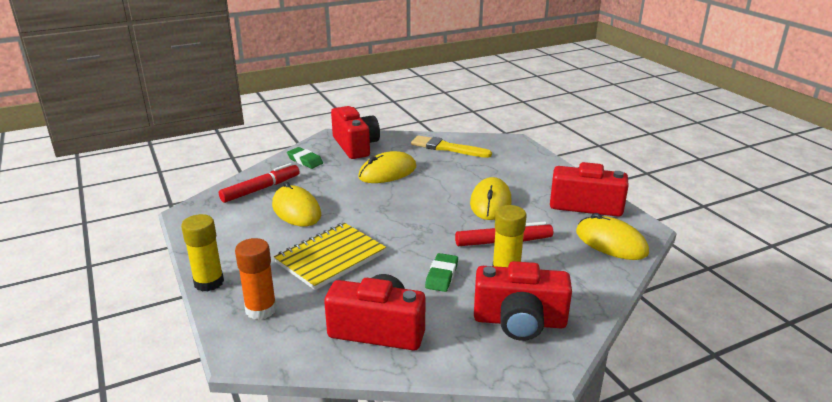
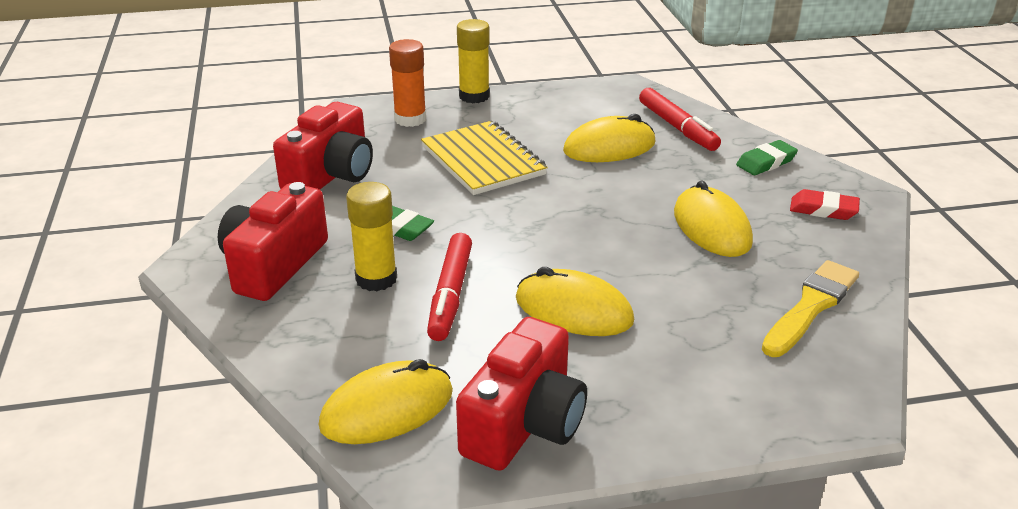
camera: 105 degrees right, 5 degrees up
(355, 146) = (823, 210): red camera -> red eraser

